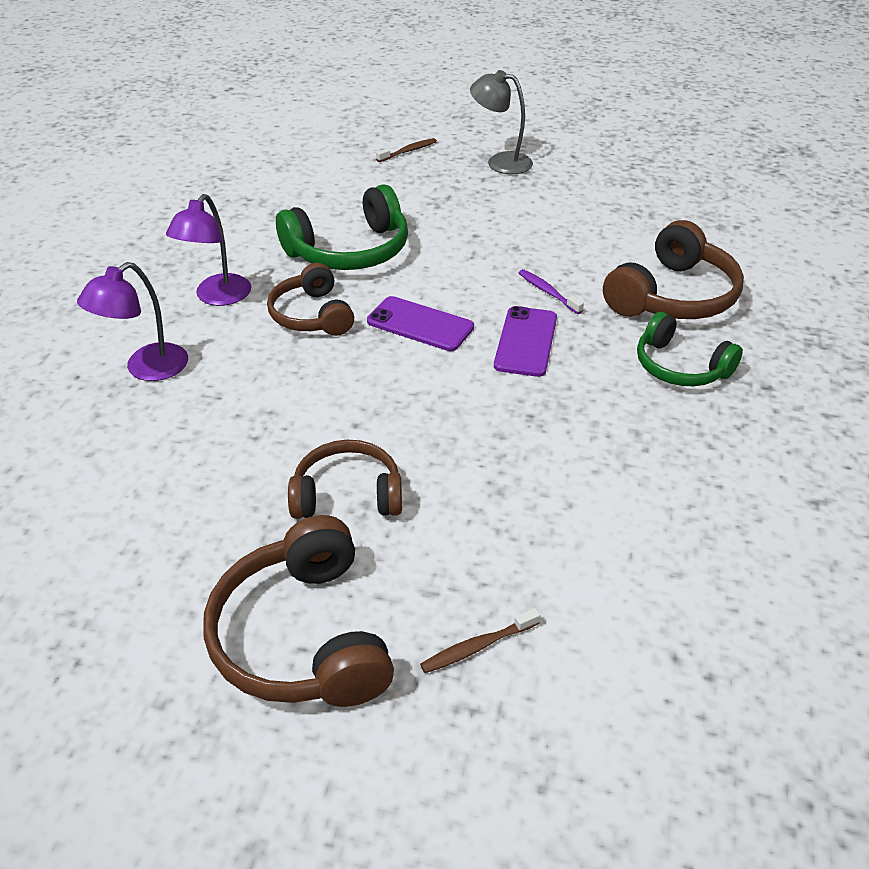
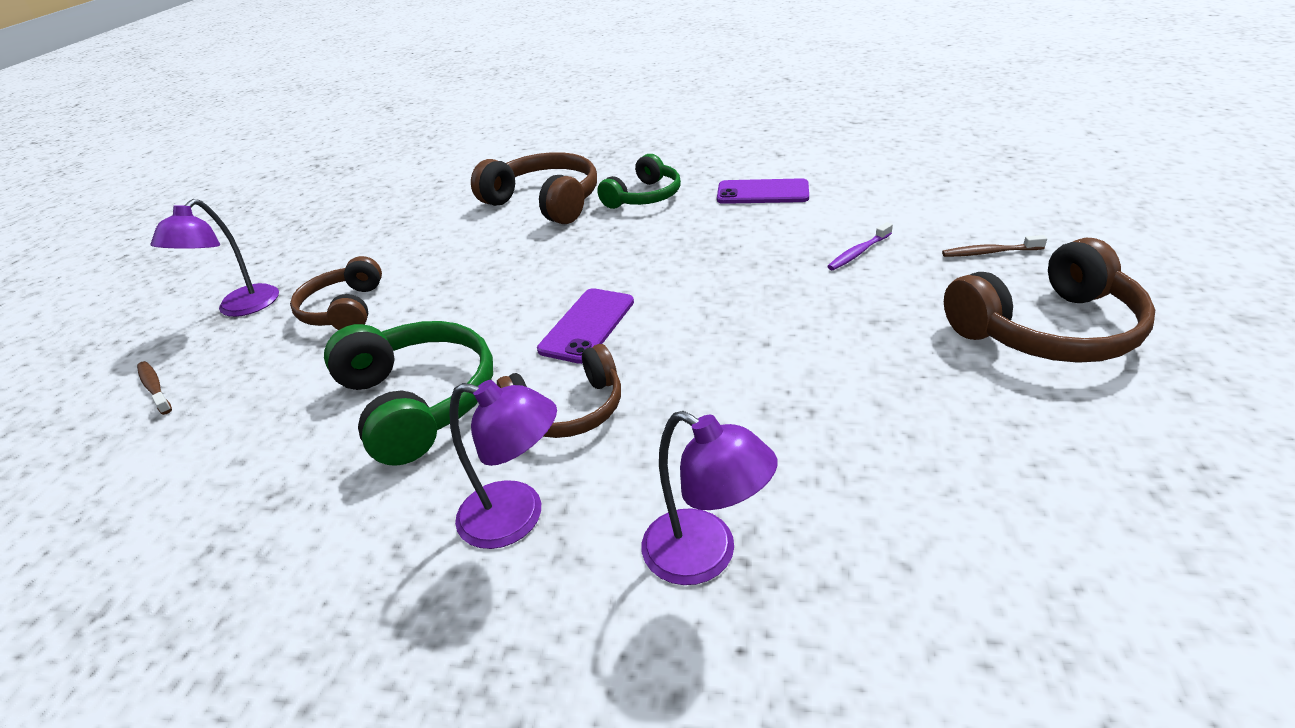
camera: 90 degrees left, 5 degrees down
(347, 495) = (868, 333): brown headphones -> brown headphones (344, 310)
(477, 646) = (989, 252): brown toothbrush -> brown toothbrush turned 120 degrees clockwise
(500, 162) = (240, 308): grey lamp -> purple lamp
(526, 341) = (615, 263): purple phone -> purple phone (762, 192)
(548, 292) = (532, 258): purple toothbrush -> purple toothbrush (858, 252)

